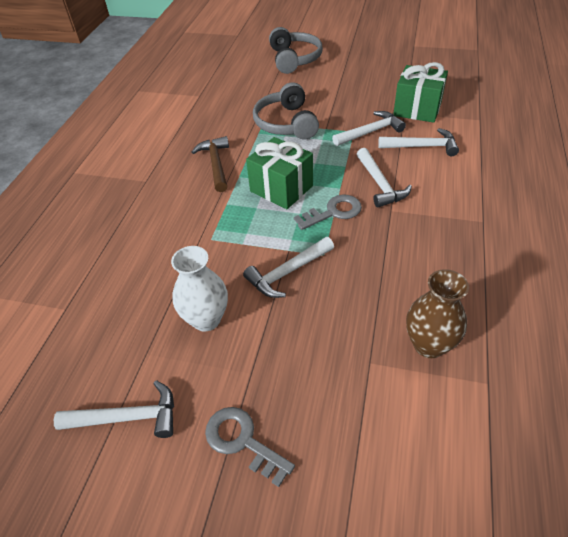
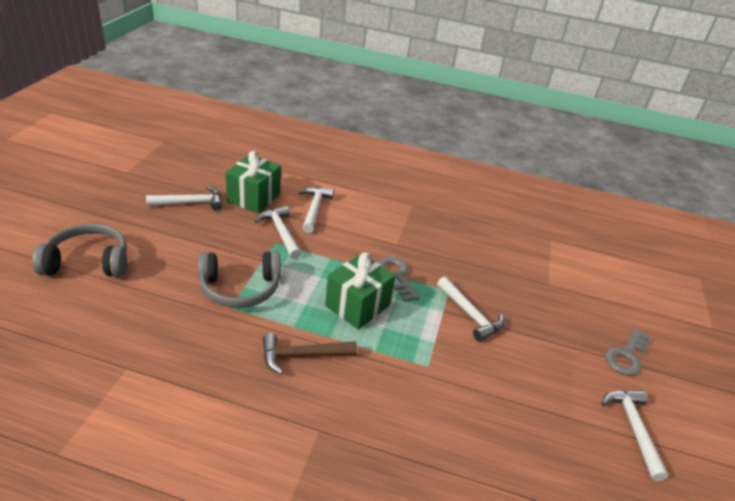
camera: 95 degrees left, 10 degrees down
(206, 319) = (527, 373): white vase -> none
(380, 184) = (362, 242): white hammer -> white hammer (191, 203)
(429, 345) = (528, 255): brown vase -> none

